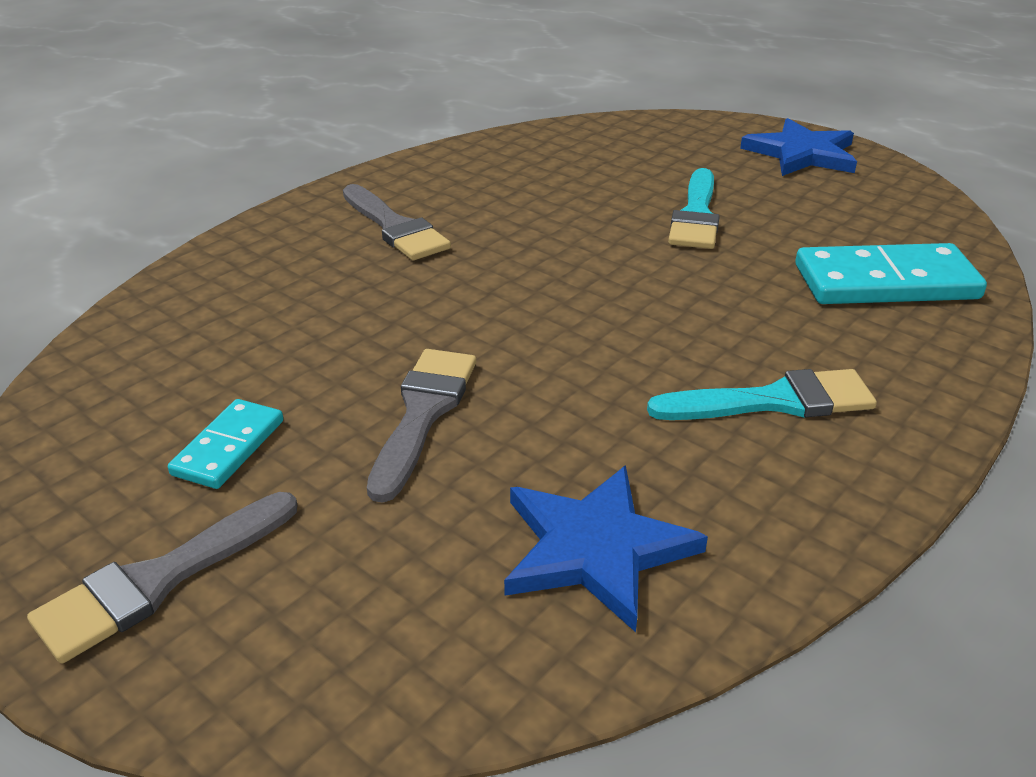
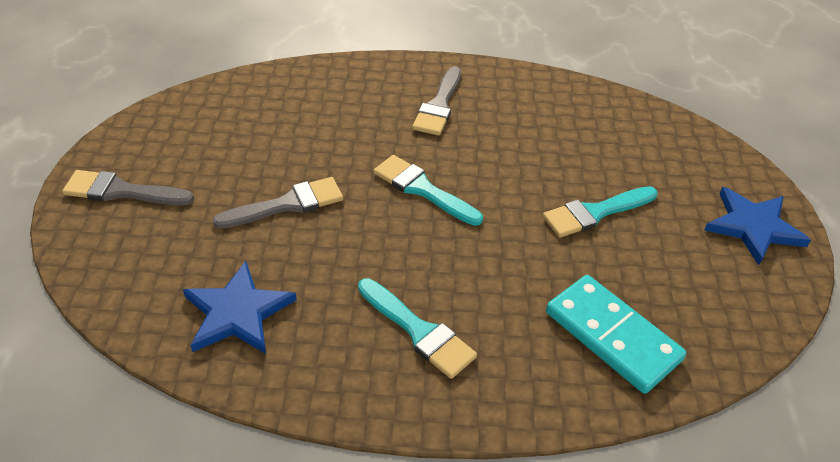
camera: 50 degrees right, 10 degrees up
(228, 447) = (212, 160): turquoise domino -> none
(529, 299) = (422, 189): none -> turquoise brush

